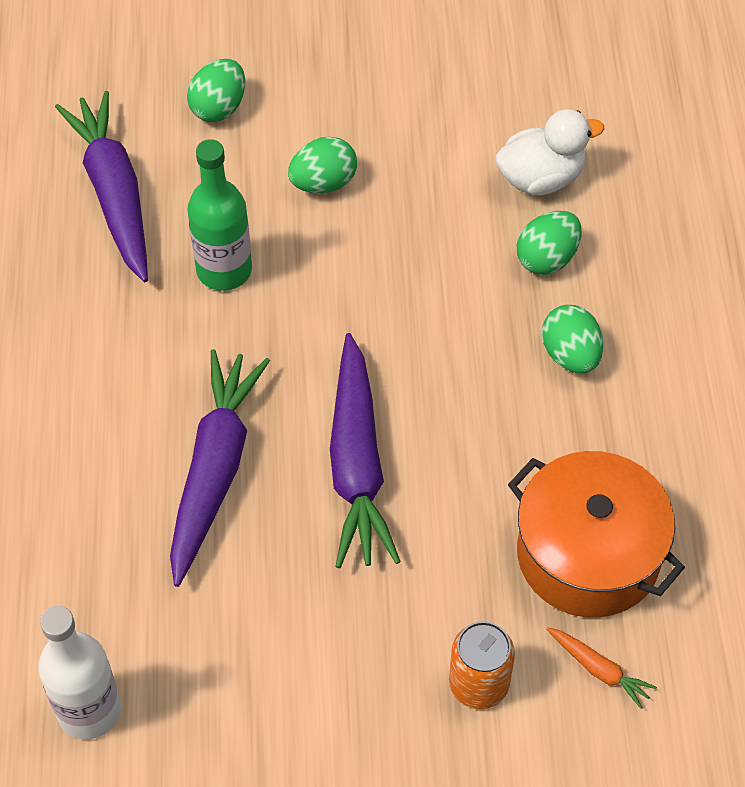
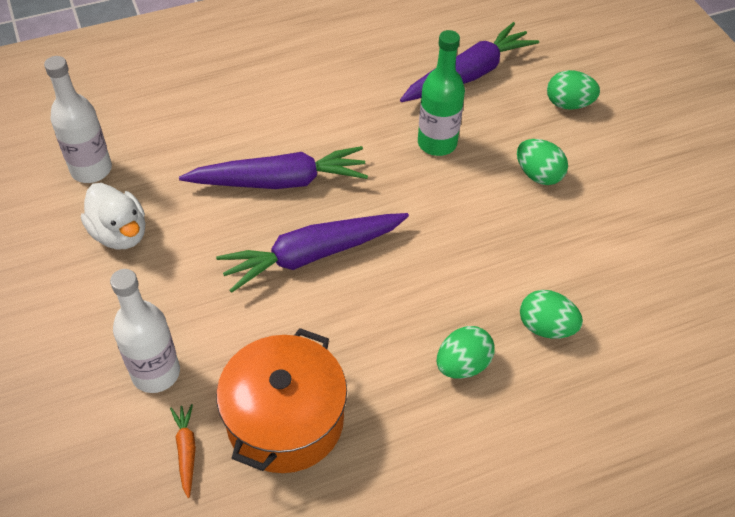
camera: 70 degrees right, 5 degrees down
(478, 684) = (156, 373): orange can -> white bottle
(541, 178) = (621, 305): white duck -> white duck (120, 234)
(599, 669) = (186, 451): orange carrot -> orange carrot turned 150 degrees clockwise

